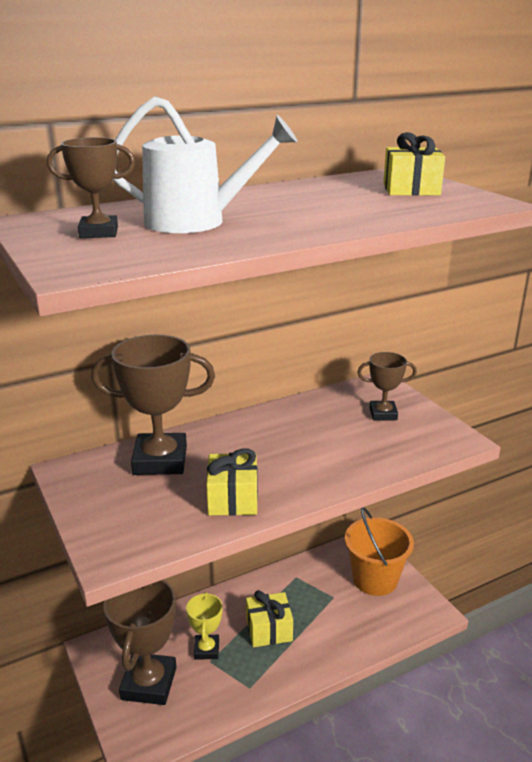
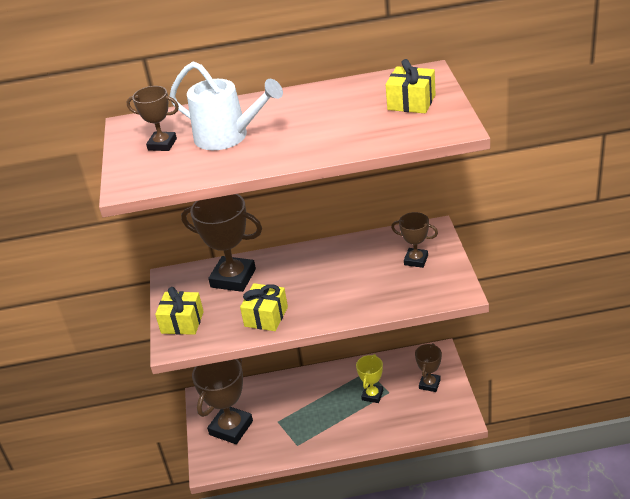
camera: 25 degrees right, 10 degrees up
(206, 649) = (278, 413): yellow trophy -> yellow trophy (372, 395)
(269, 630) = (328, 407): yellow gift -> yellow gift (182, 322)
(375, 579) = (429, 384): orange bucket -> brown trophy

